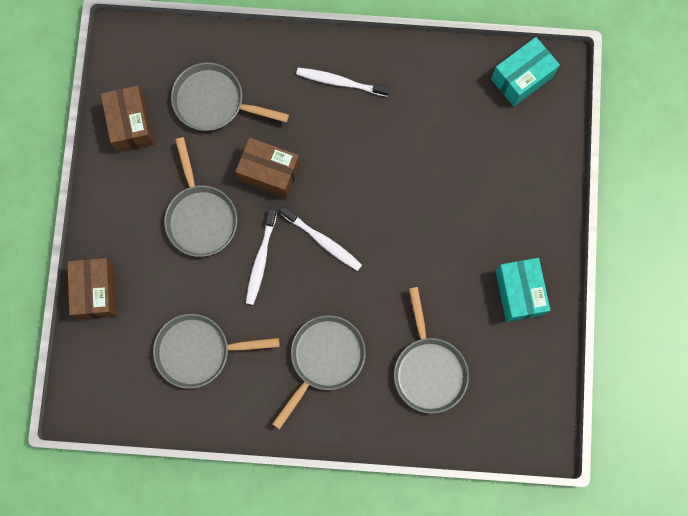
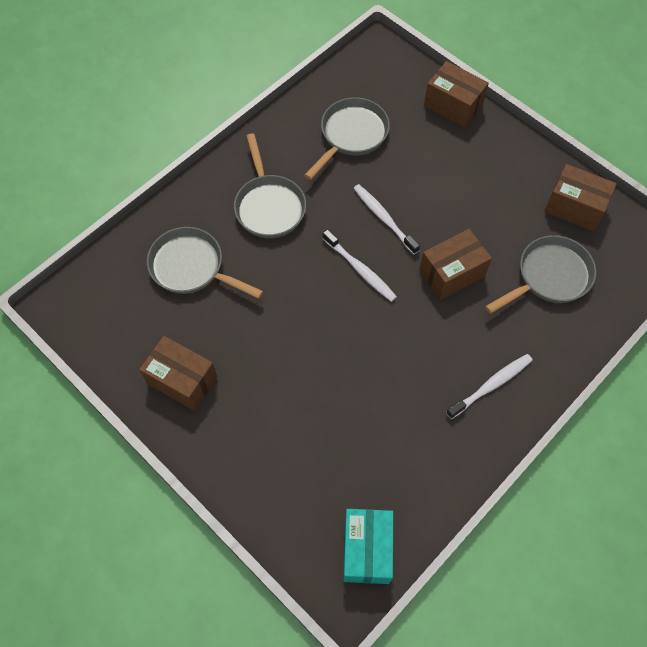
camera: 130 degrees right, 15 degrees down
(200, 217) = (455, 203): grey pan -> none
(323, 241) = (360, 270): white toothbrush -> white toothbrush turned 120 degrees counterclockwise
(519, 292) = (182, 380): turquoise box -> brown box

